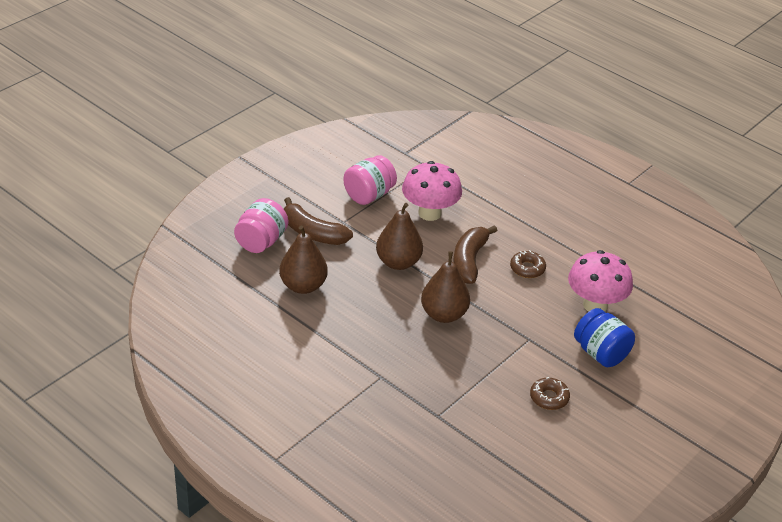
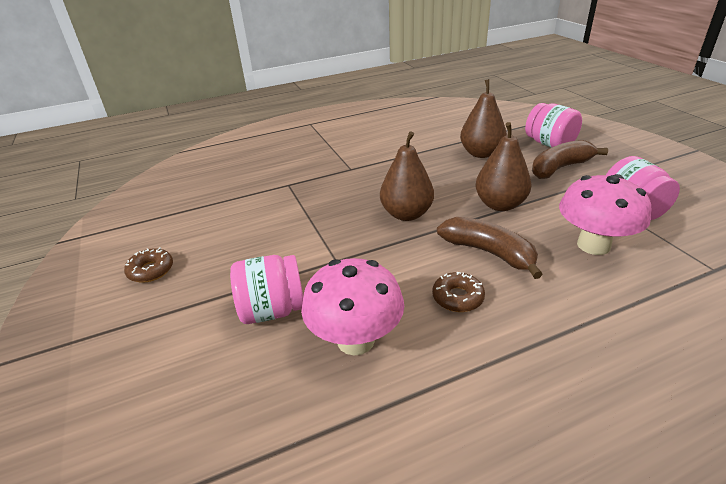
camera: 120 degrees right, 5 degrees down
(549, 398) = (249, 248): brown donut -> brown donut (151, 270)
(600, 353) = (272, 310): blue jar -> pink jar

